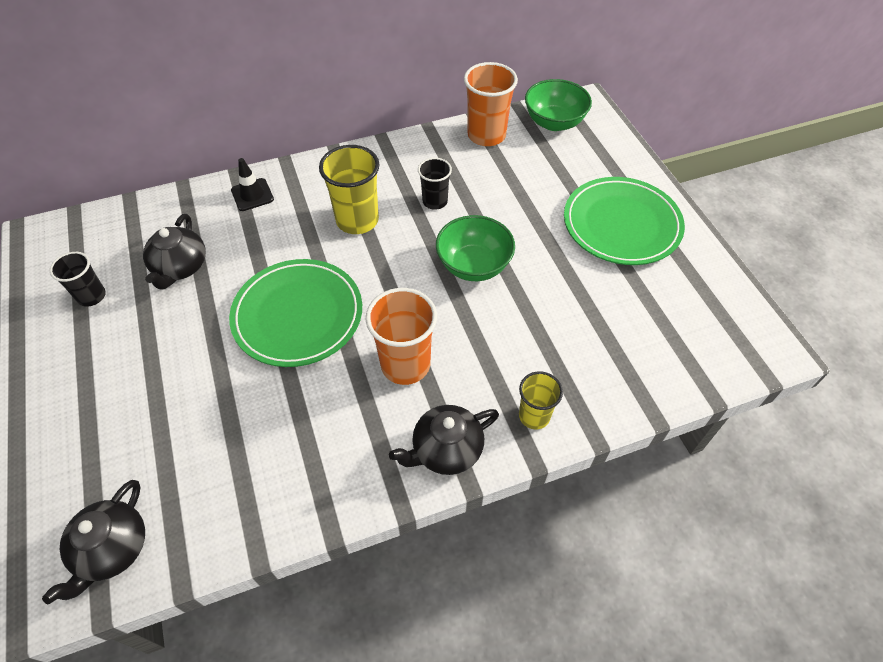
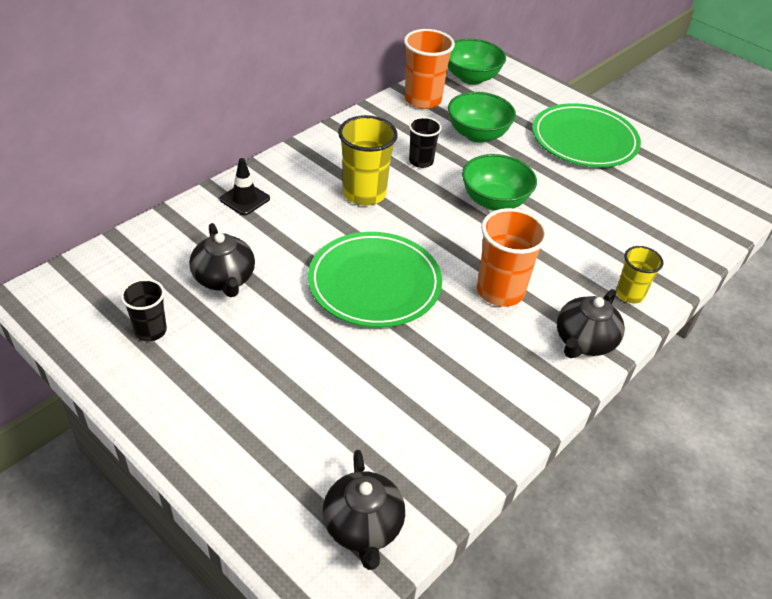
camera: 30 degrees left, 10 degrees down
(512, 187) = (477, 134): none -> green bowl

